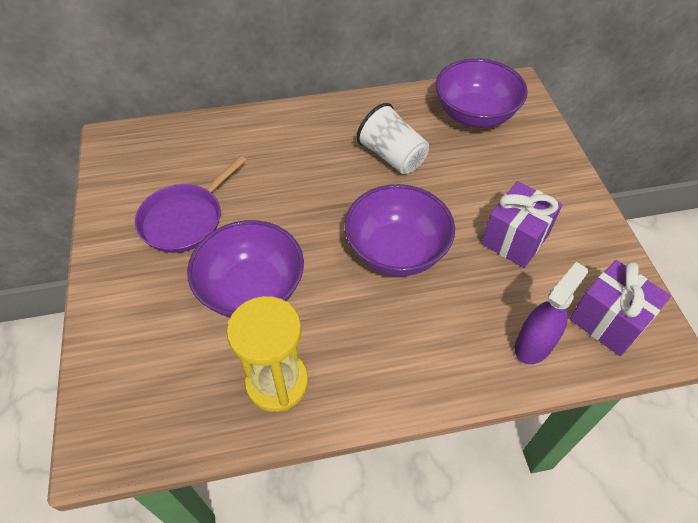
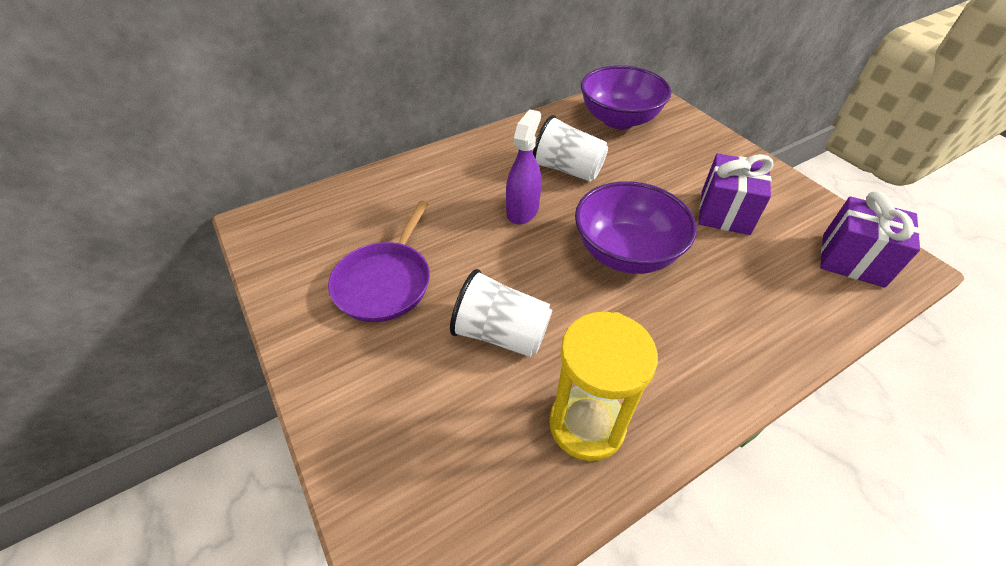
camera: 20 degrees left, 5 degrees down
(252, 290) = (501, 333): purple bowl -> white cup
(534, 344) = (807, 300): purple spray bottle -> purple spray bottle (522, 210)

